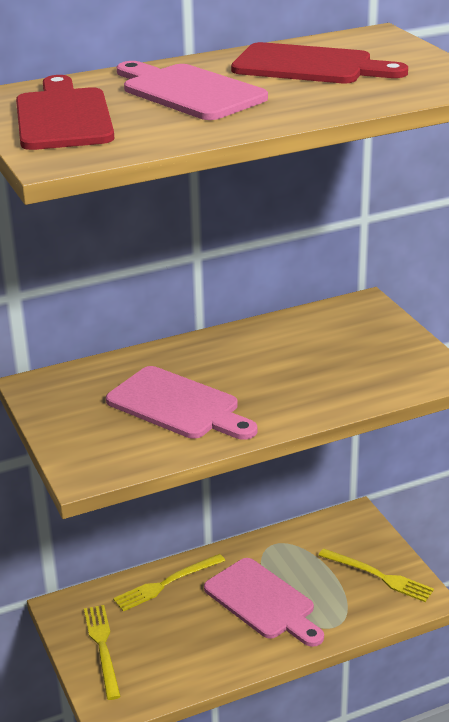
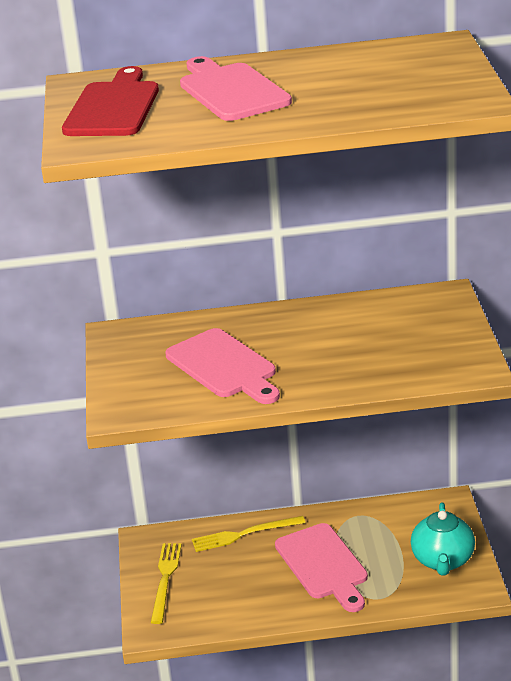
camera: 20 degrees right, 0 degrees up
(309, 66) = (354, 72): red cutting board -> none
(378, 576) = (442, 561): yellow fork -> turquoise teapot

